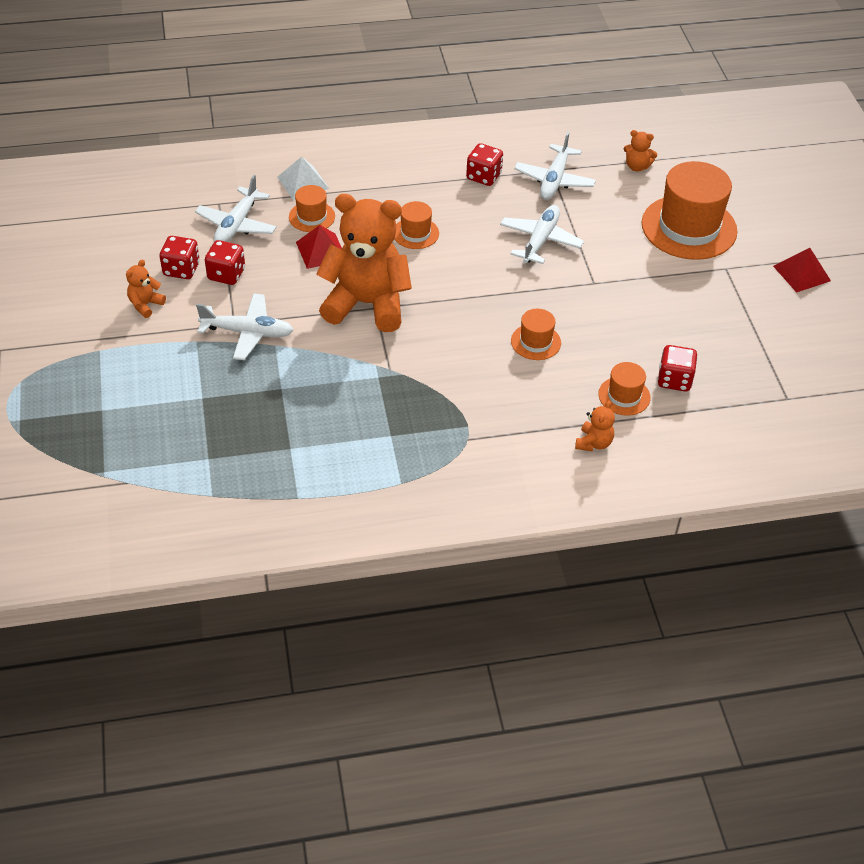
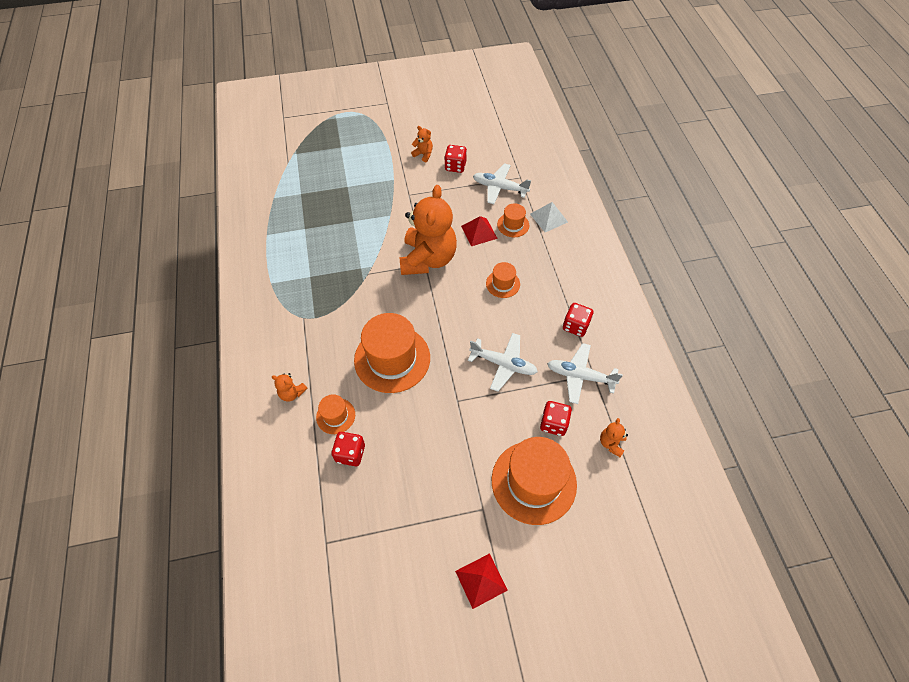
camera: 90 degrees right, 10 degrees up
(226, 274) = (452, 187): red dice -> red dice (553, 423)
(248, 332) = (400, 202): white plane -> none
(535, 342) = (392, 359): orange hat -> orange hat, size x2.06

